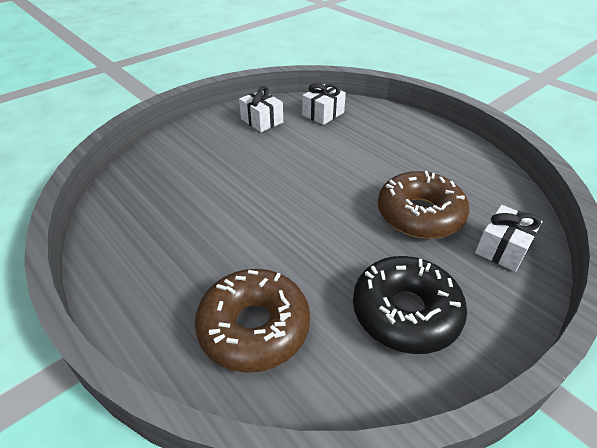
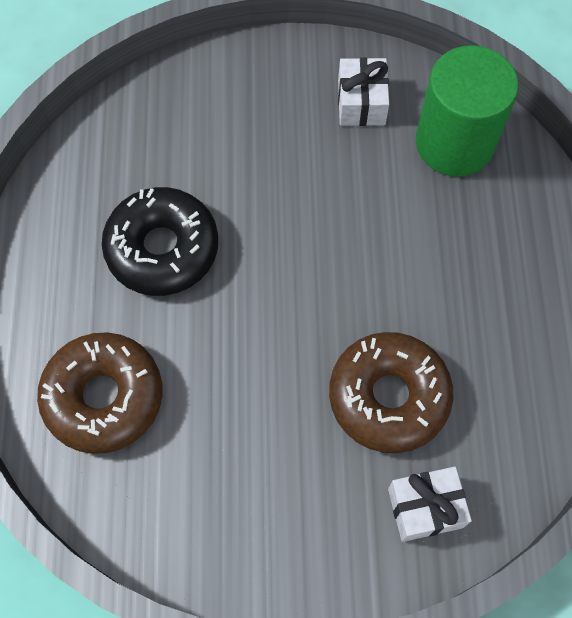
camera: 40 degrees right, 25 degrees up
(323, 114) = (454, 143): white gift -> green cylinder
(405, 312) = (244, 491): black donut -> black donut (162, 249)

